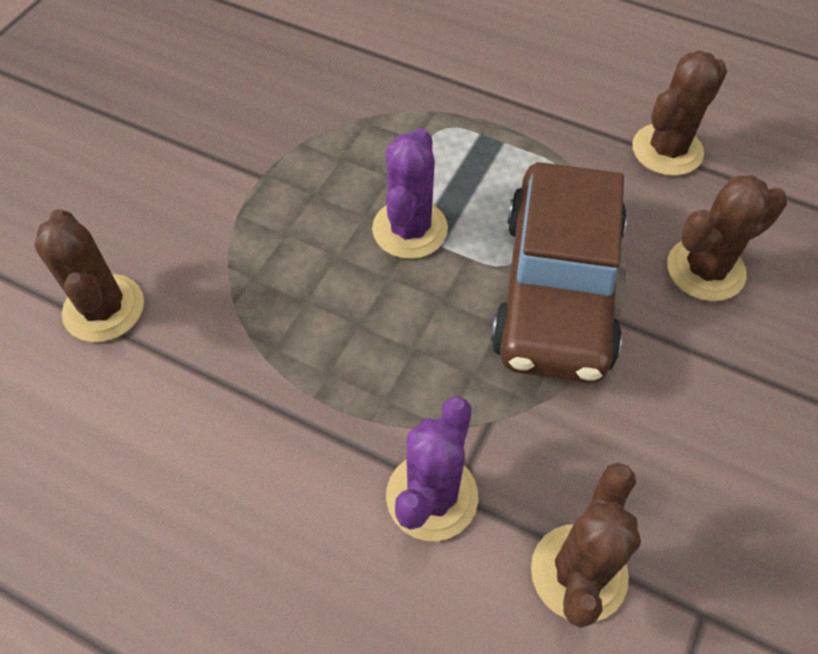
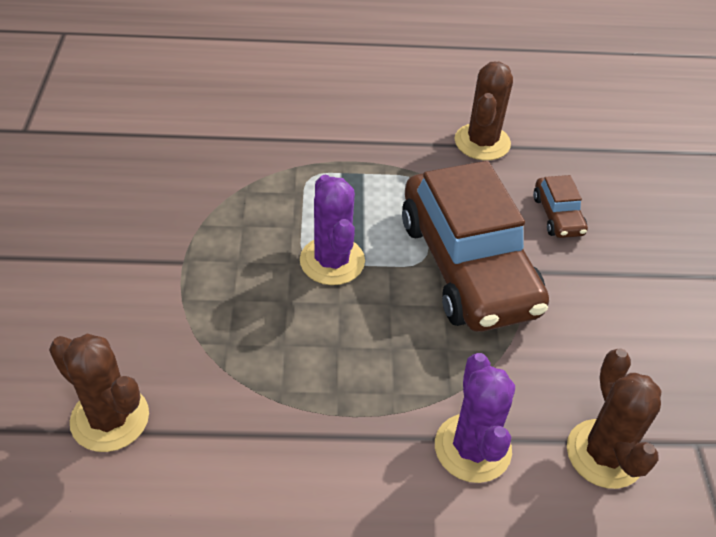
camera: 30 degrees left, 10 degrees down
(705, 270) = (558, 215): brown cactus -> brown car

